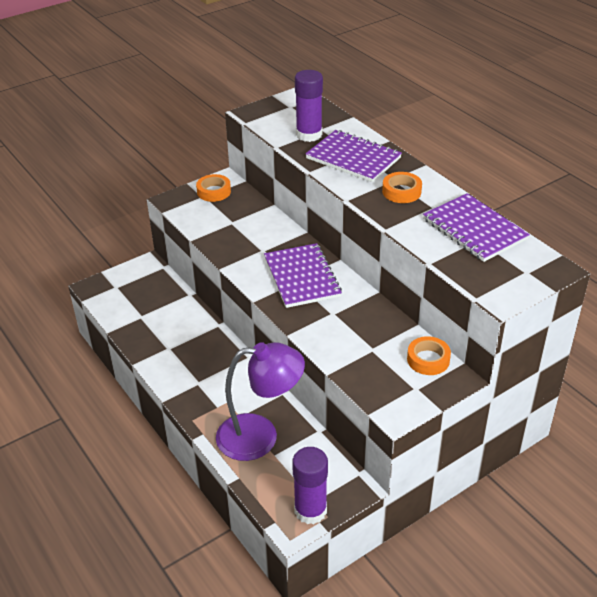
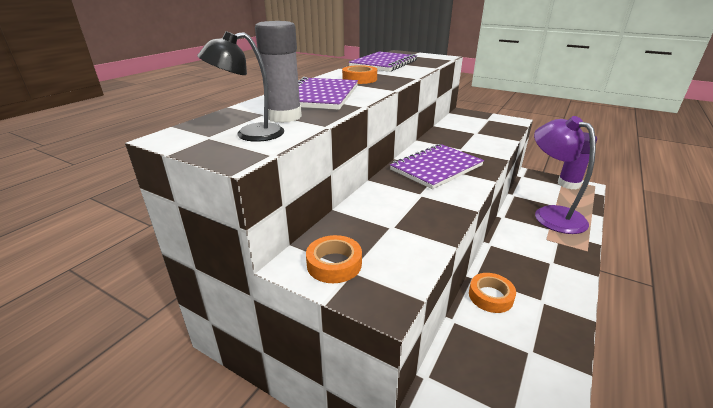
camera: 115 degrees left, 10 degrees down
(282, 119) = (250, 134): none -> black lamp
(309, 135) = (284, 117): purple glue stick -> grey glue stick
(428, 359) = (461, 119): orange tape -> orange tape (490, 296)

